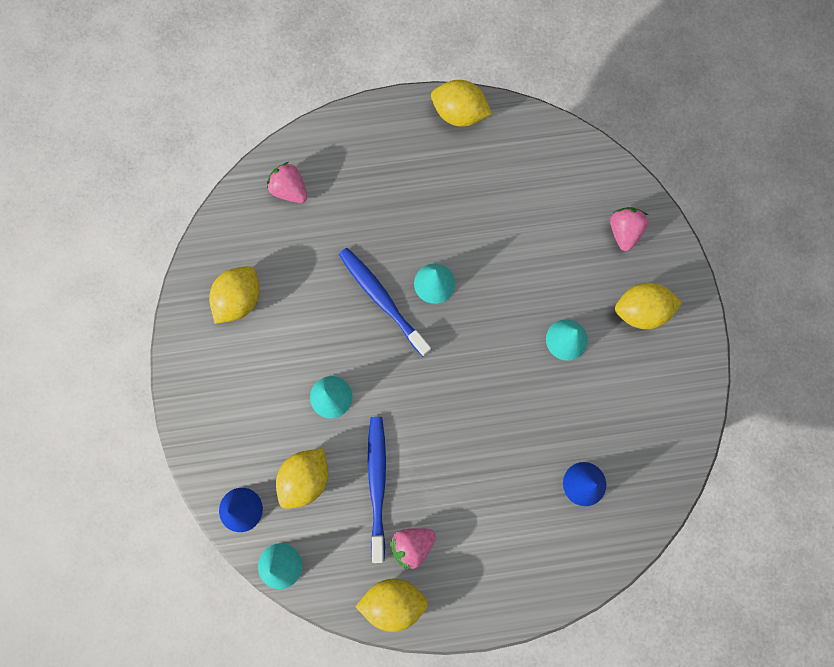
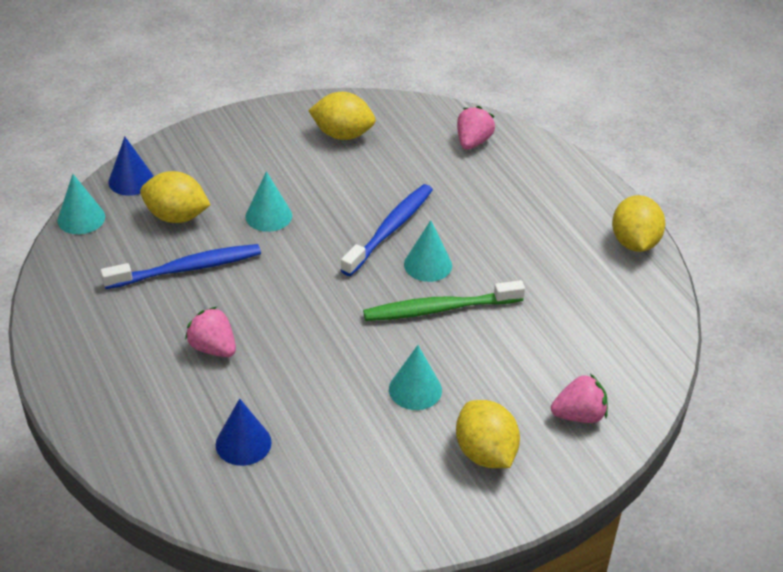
camera: 70 degrees right, 35 degrees down
(393, 600) = (63, 307): yellow lemon -> none
(412, 544) = (128, 309): pink strawberry -> pink strawberry (213, 348)
(487, 292) = (439, 309): none -> green toothbrush

